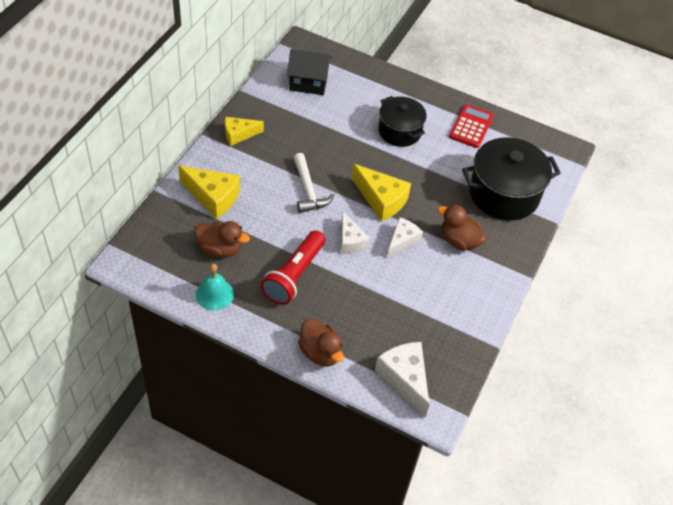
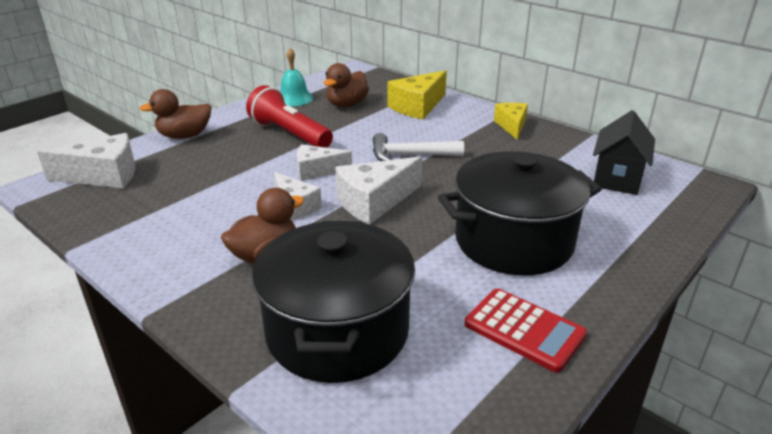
camera: 110 degrees right, 20 degrees down
(381, 200) = (374, 202): yellow cheese -> white cheese
(399, 131) = (513, 241): black pot -> black pot, size x1.57

